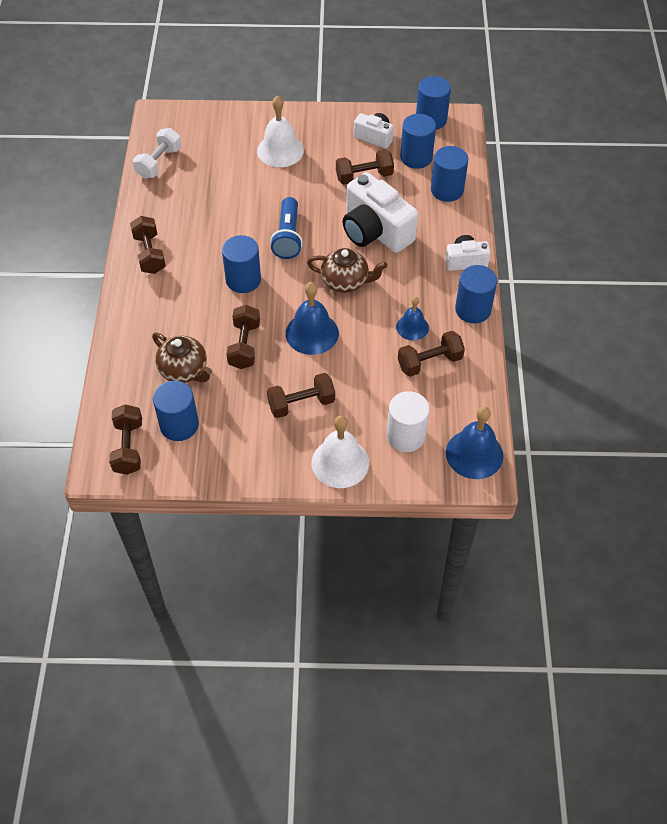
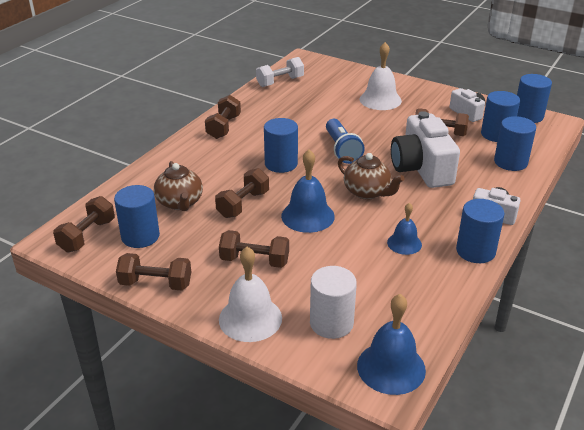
camera: 30 degrees right, 20 degrees down
(288, 237) = (342, 150): blue flashlight -> blue flashlight turned 45 degrees counterclockwise
(429, 362) = (401, 275): brown dumbbell -> brown dumbbell (156, 284)

